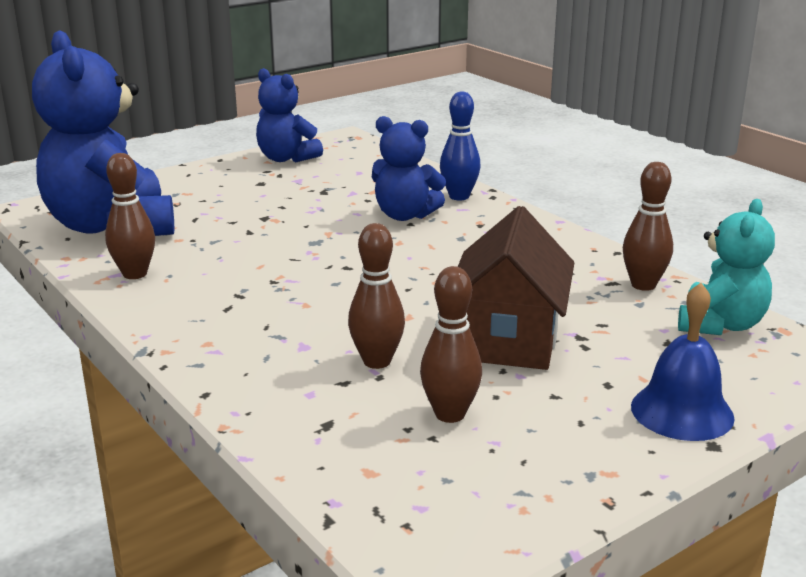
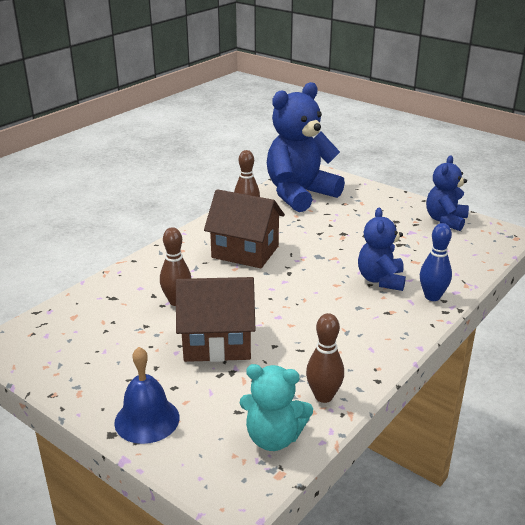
camera: 75 degrees right, 5 degrees up
(261, 290) = (245, 252): none -> brown house
(450, 414) = (128, 332): brown bowling pin -> none

